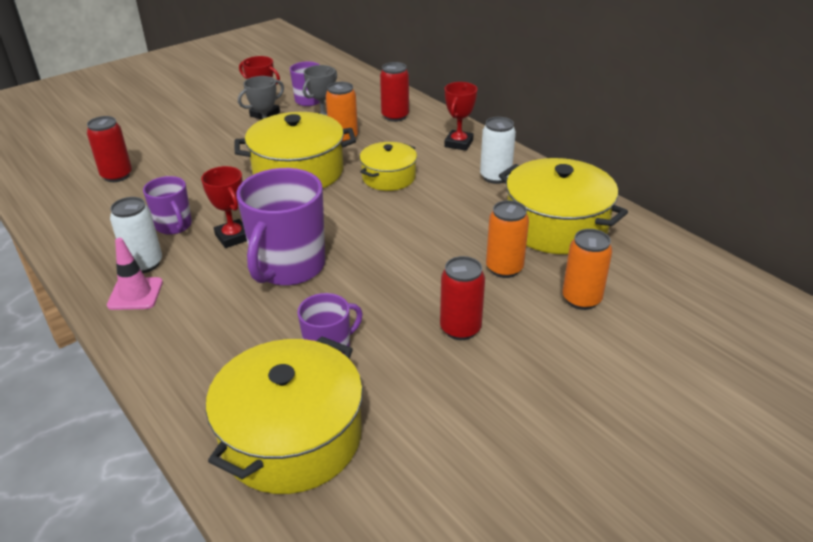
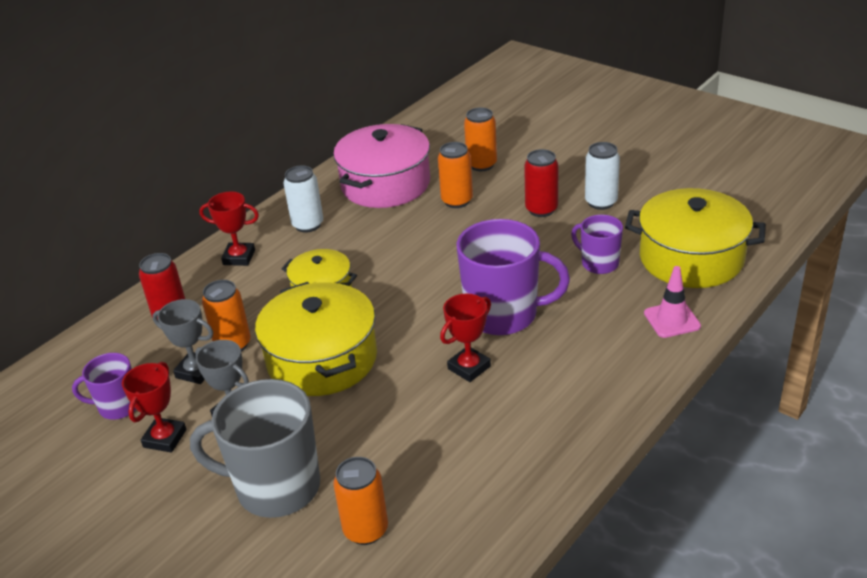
camera: 100 degrees left, 0 degrees up
(117, 175) = (366, 530): red can -> orange can
(135, 294) = (589, 402): pink traffic cone -> pink traffic cone (672, 320)
(144, 264) = (541, 416): white can -> white can (601, 202)
(174, 226) = (464, 422): purple mug -> none
(185, 148) = (276, 487): none -> grey mug
(556, 226) = (385, 184): yellow pot -> pink pot

